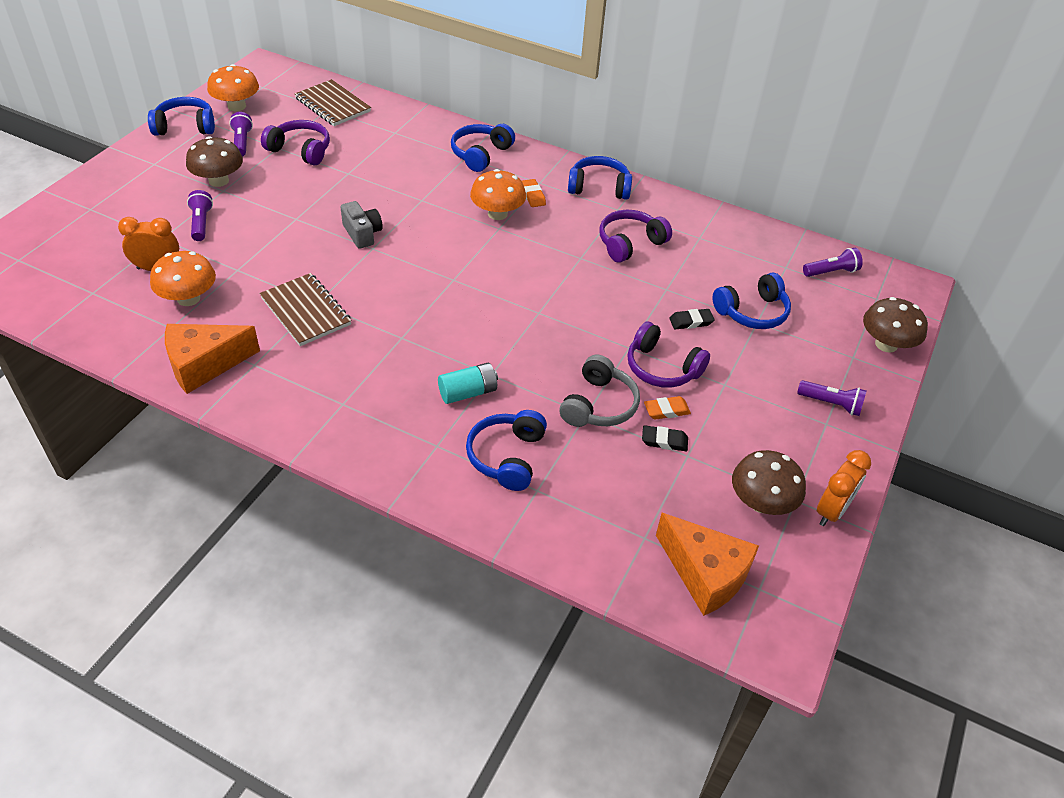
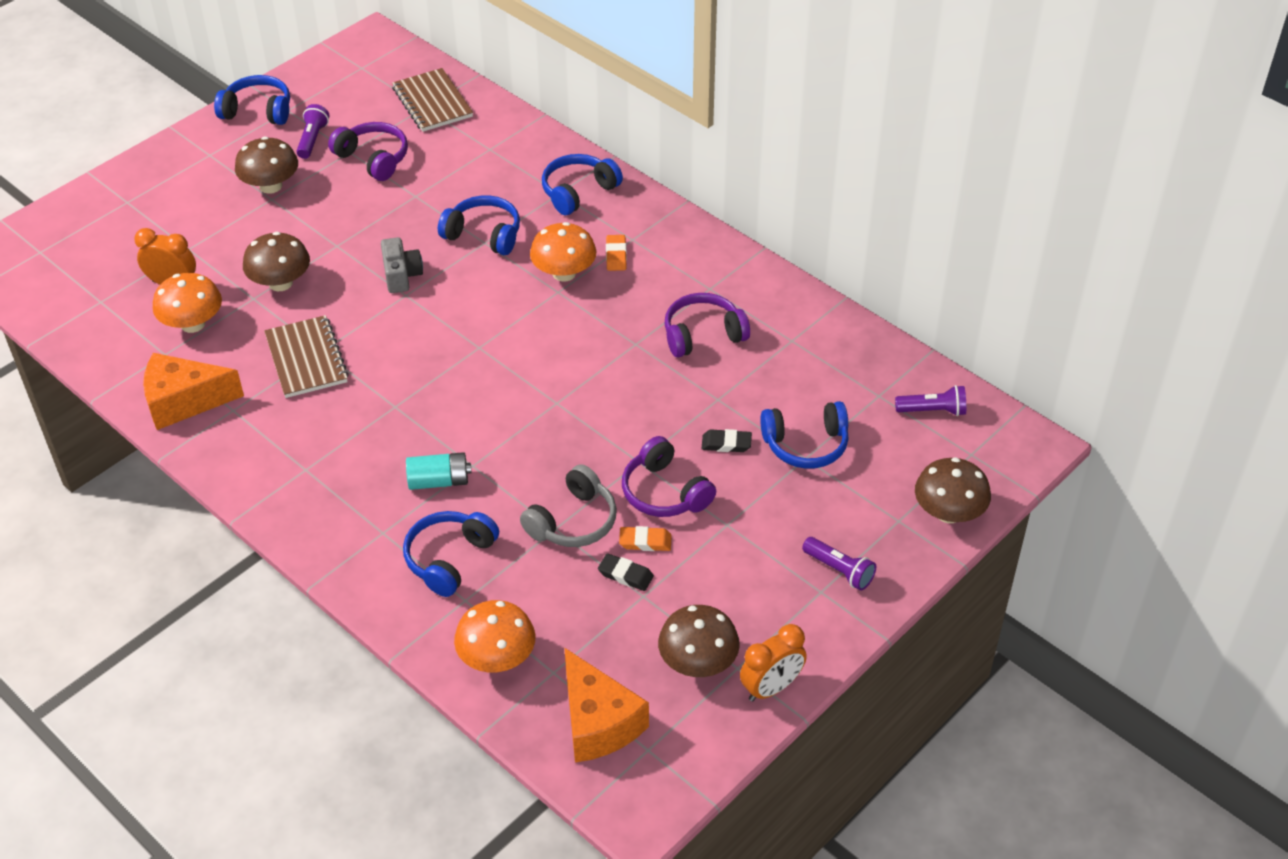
camera: 20 degrees right, 0 degrees up
(201, 223) = (235, 236): purple flashlight -> none
(237, 106) = (323, 90): orange mushroom -> orange mushroom (497, 658)
(257, 254) = (280, 283): none -> brown mushroom
(599, 187) = (701, 256): blue headphones -> blue headphones (484, 235)

